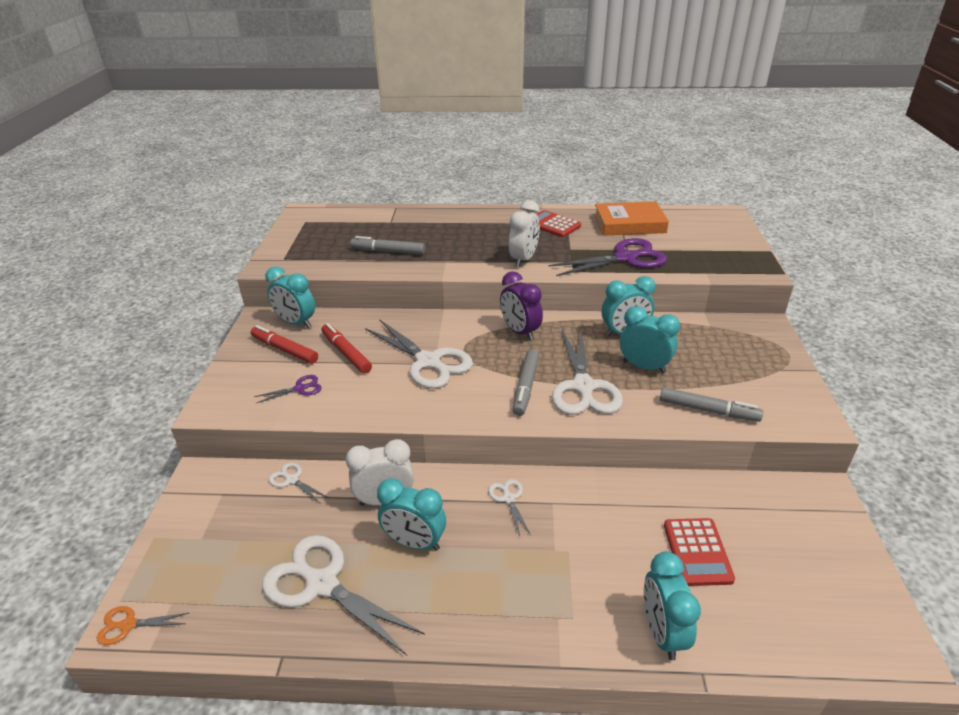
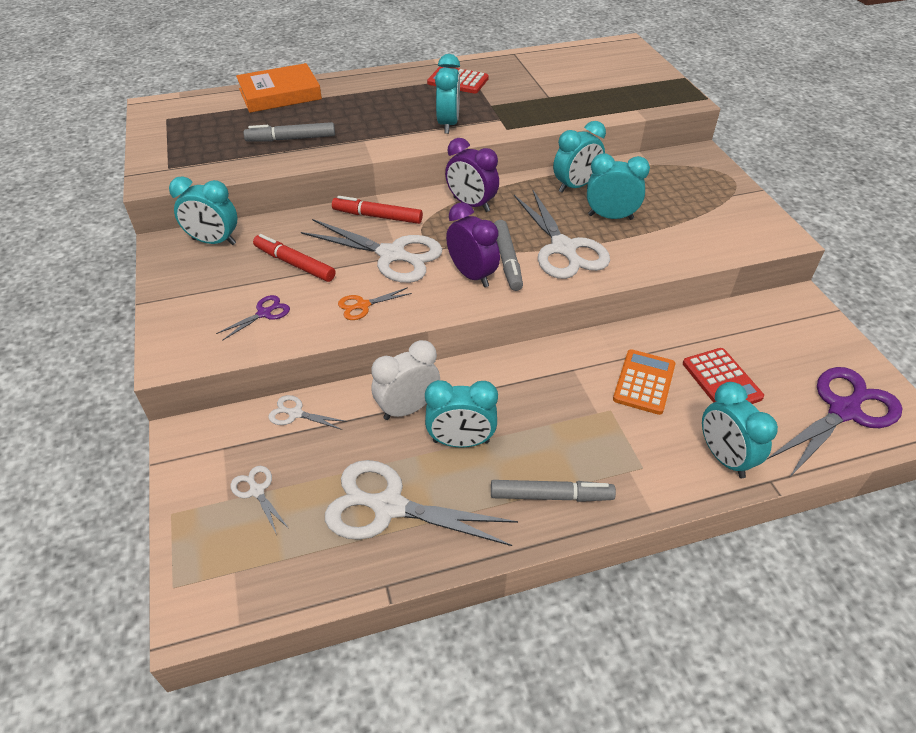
camera: 20 degrees left, 10 degrees up
(128, 625) = (199, 608): orange scissors -> orange scissors (363, 305)
(284, 350) = (219, 274): red marker -> red marker (377, 216)
(487, 393) = (472, 275): none -> purple clock
(508, 498) = (531, 376): white scissors -> white scissors (257, 491)
(523, 259) = (448, 124): white clock -> turquoise clock
(615, 533) = (644, 382): none -> orange calculator
(625, 258) = (551, 106): purple scissors -> purple scissors (843, 411)
(629, 224) = (536, 68): orange book -> orange book (280, 94)
(708, 410) = (688, 247): grey marker -> grey marker (551, 496)

